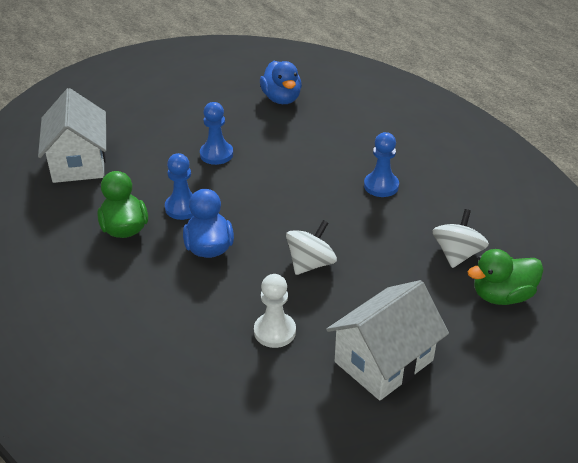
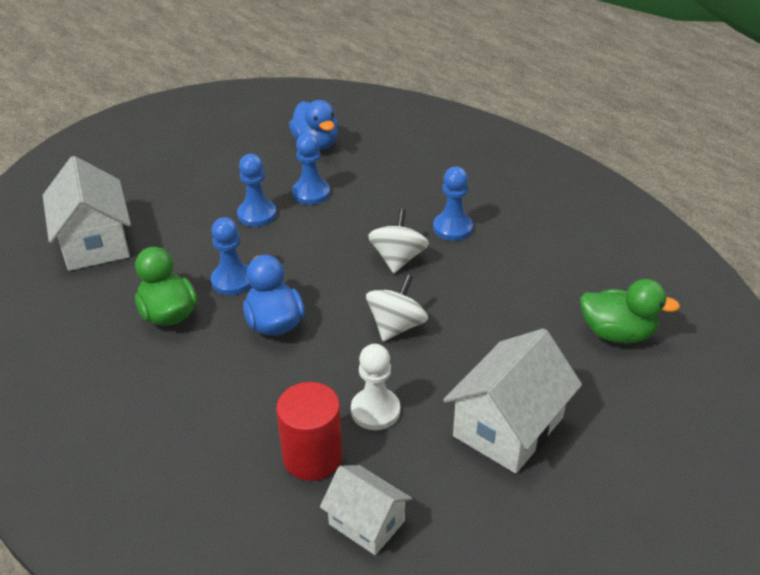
camera: 10 degrees left, 0 degrees up
(213, 361) = (312, 457): none -> red cylinder
(244, 421) = (366, 523): none -> white house
(266, 141) = (311, 193): none -> blue pawn
(457, 254) = (556, 294): white spinning top -> white spinning top (398, 259)
(502, 295) = (617, 333): green duck -> green duck turned 135 degrees counterclockwise

